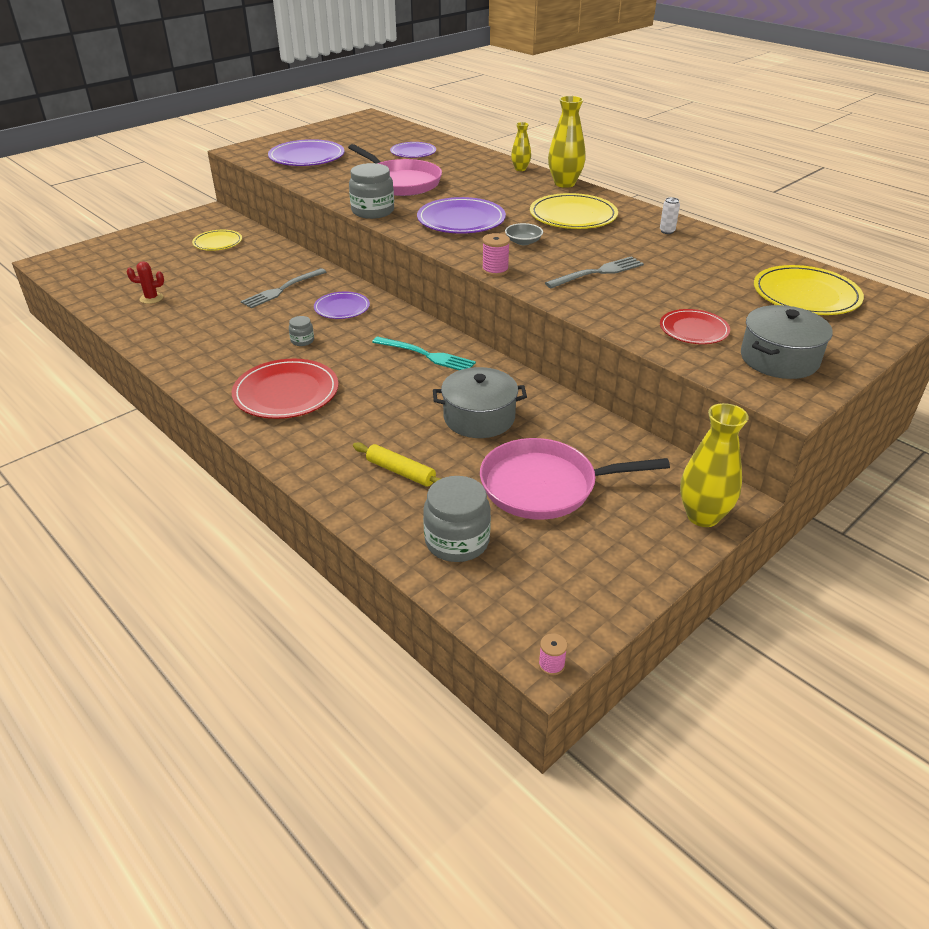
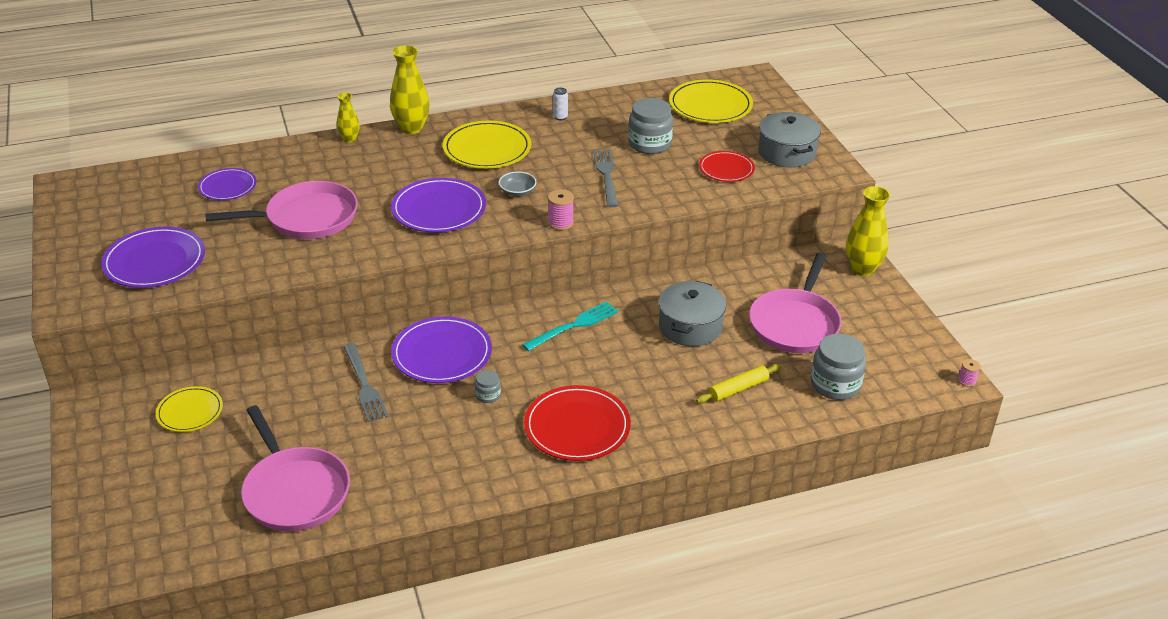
camera: 65 degrees left, 0 degrees up
(151, 298) = (295, 491): red cactus -> pink pan
(342, 308) = (442, 353): purple plate -> purple plate, size x1.62
(373, 211) = (366, 254): grey jar -> grey jar (649, 144)

